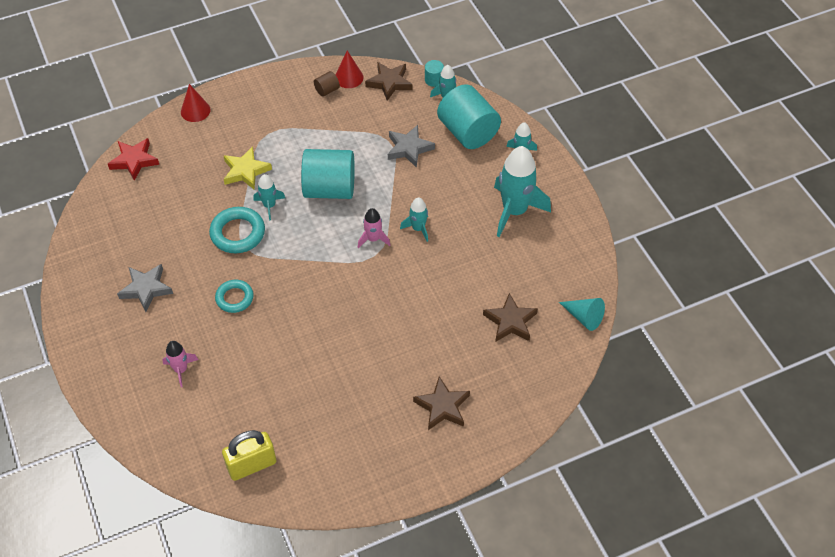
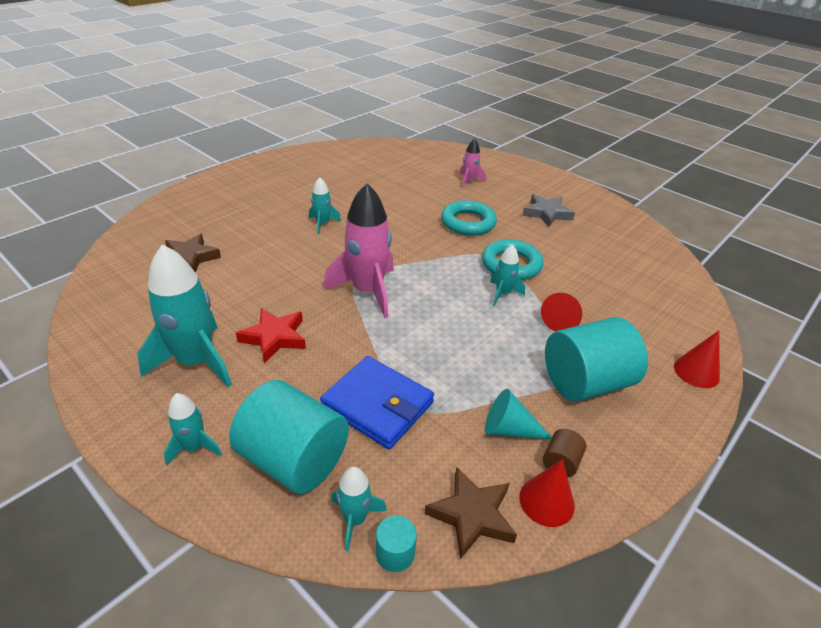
camera: 155 degrees right, 15 degrees down
(134, 161) = (685, 299): red star -> red star (274, 337)
(234, 298) = (468, 222): turquoise ring -> turquoise ring, size x1.50
(245, 171) = (561, 320): yellow star -> red cone
(252, 465) = (378, 154): yellow padlock -> none
(329, 189) = (450, 326): turquoise cylinder -> turquoise cylinder (585, 382)
(373, 239) = (367, 291): pink rocket -> pink rocket, size x1.99
(409, 148) = (377, 405): grey star -> blue wallet
(418, 228) = (320, 312): turquoise rocket -> turquoise rocket (322, 224)
(442, 406) = (245, 198): brown star -> none
(584, 317) = (102, 277): turquoise cone -> turquoise cone (509, 429)

